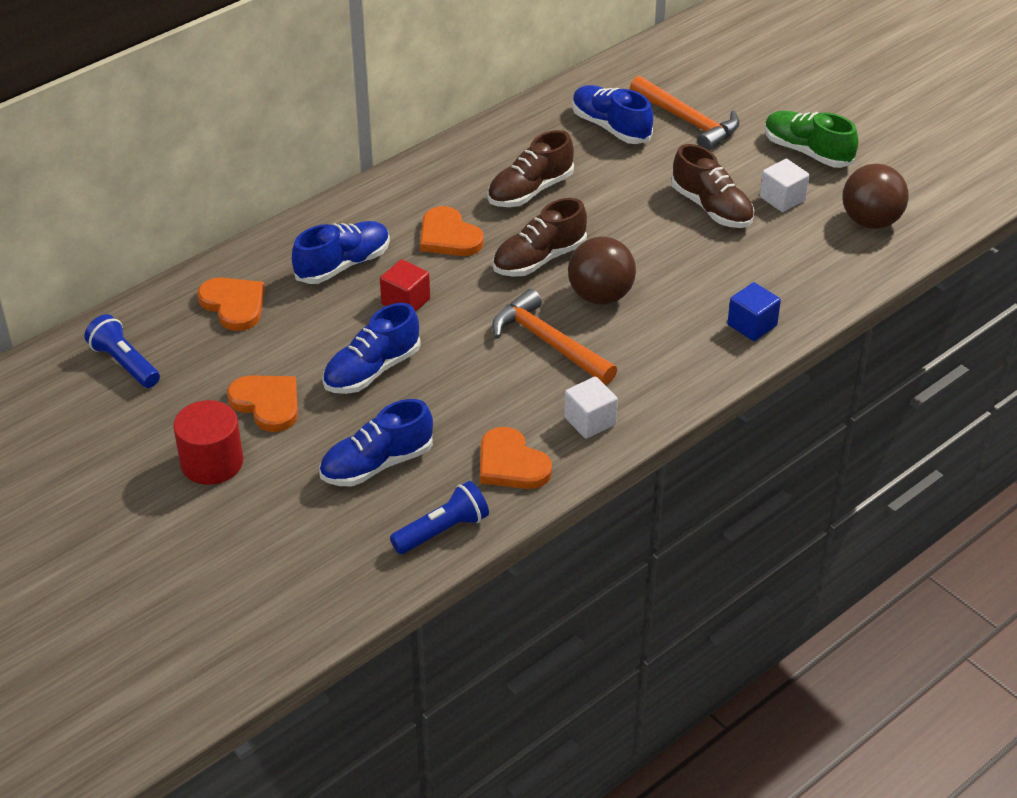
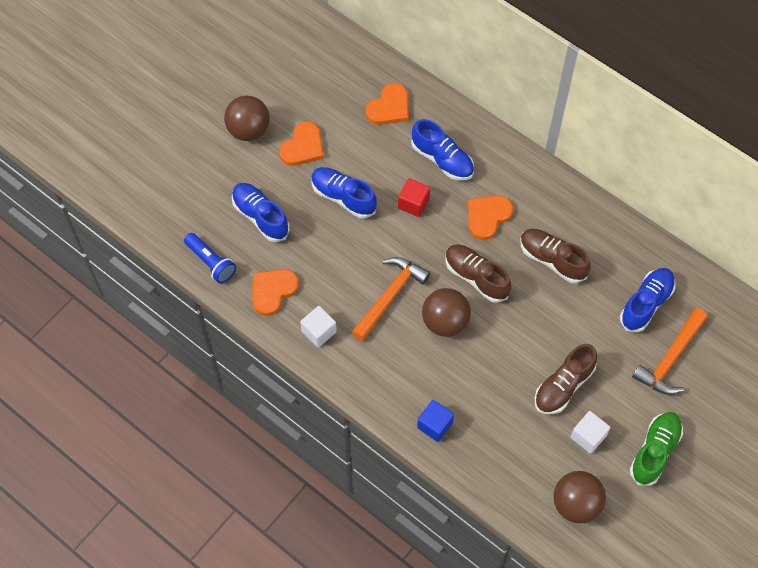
camera: 80 degrees right, 20 degrees up
(124, 363) = (324, 64): blue flashlight -> none
(212, 462) = (248, 130): red cylinder -> brown ball

